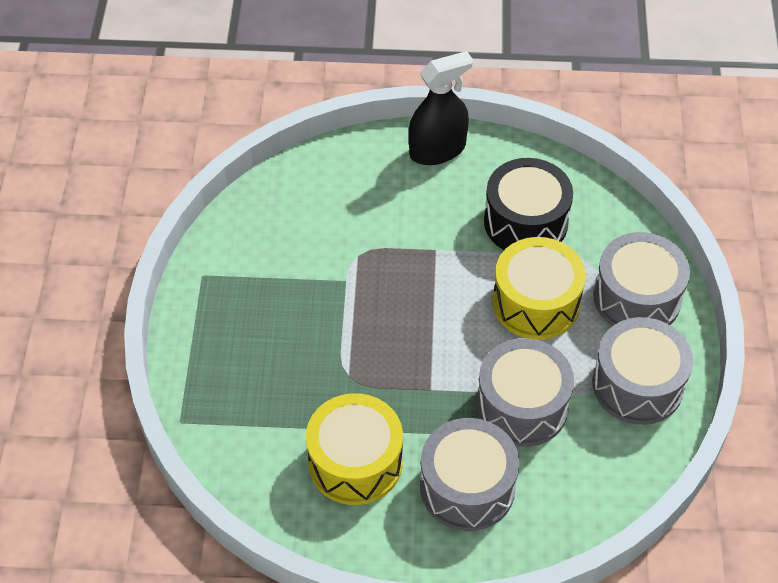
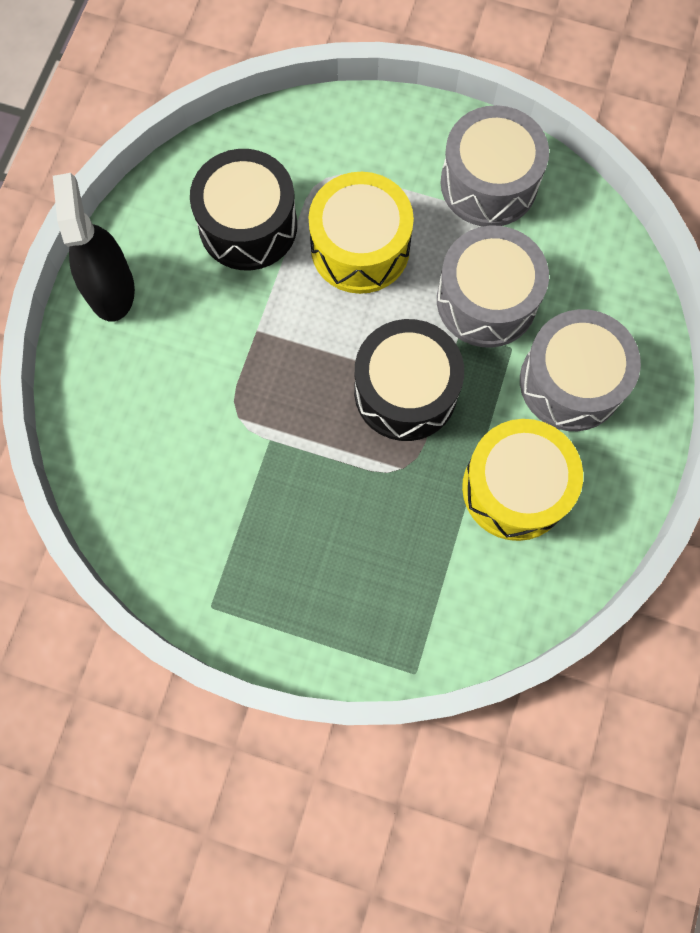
camera: 75 degrees left, 20 degrees up
(417, 363) = (405, 391): none -> black drum
(637, 298) = (382, 148): grey drum -> none

